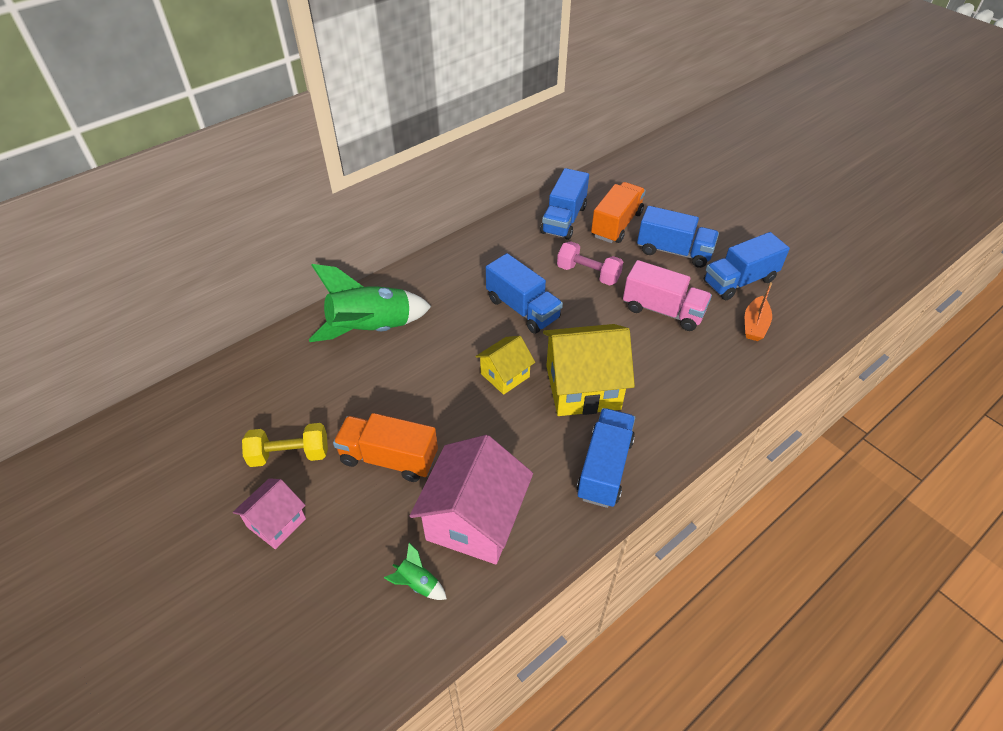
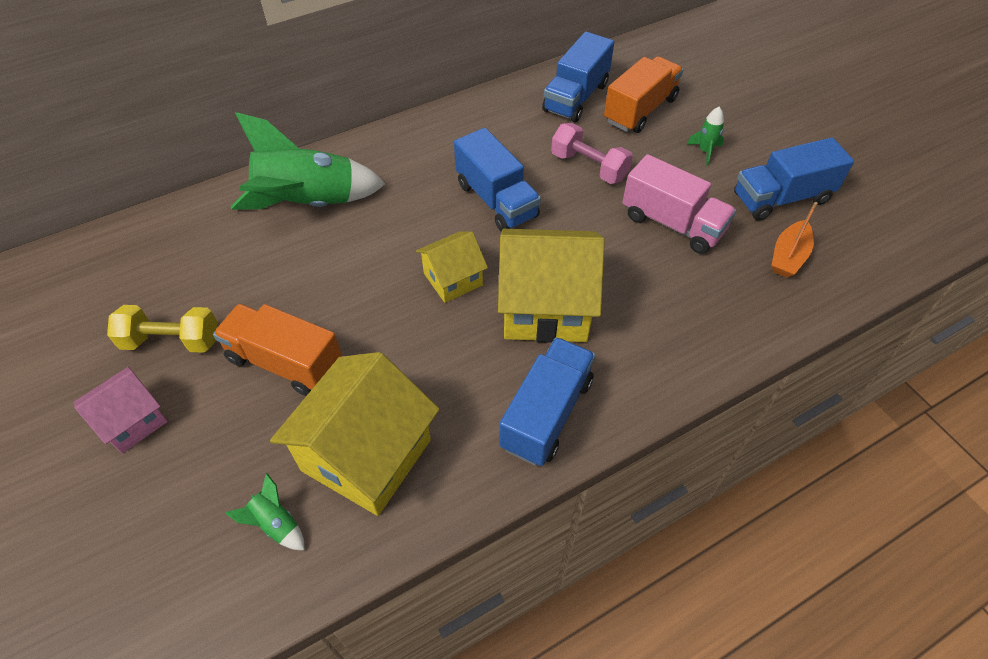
camera: 10 degrees right, 5 degrees up
(474, 520) = (366, 455): pink house -> yellow house
(674, 251) = (705, 151): blue truck -> green rocket

